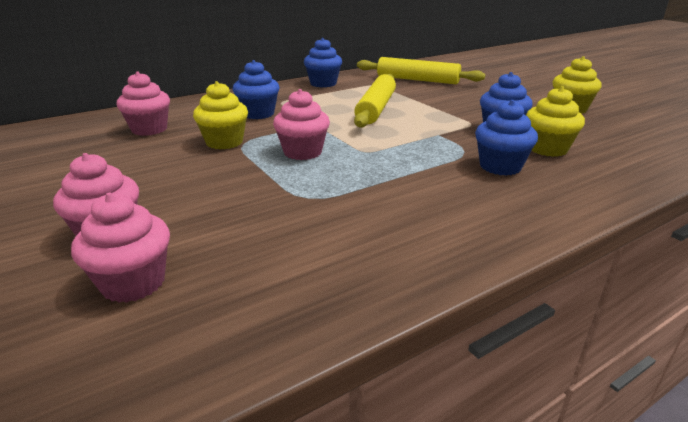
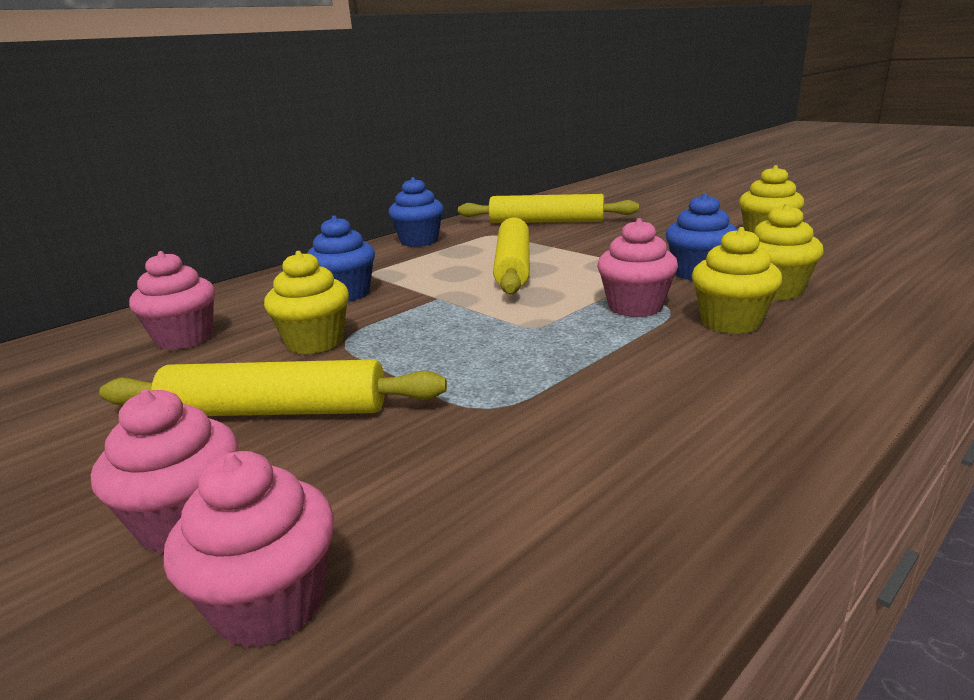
camera: 10 degrees left, 5 degrees down
(182, 180) = (276, 411): none -> yellow rolling pin
(302, 152) = (442, 341): pink cupcake -> pink cupcake (635, 307)
(500, 166) = (731, 322): blue cupcake -> yellow cupcake

